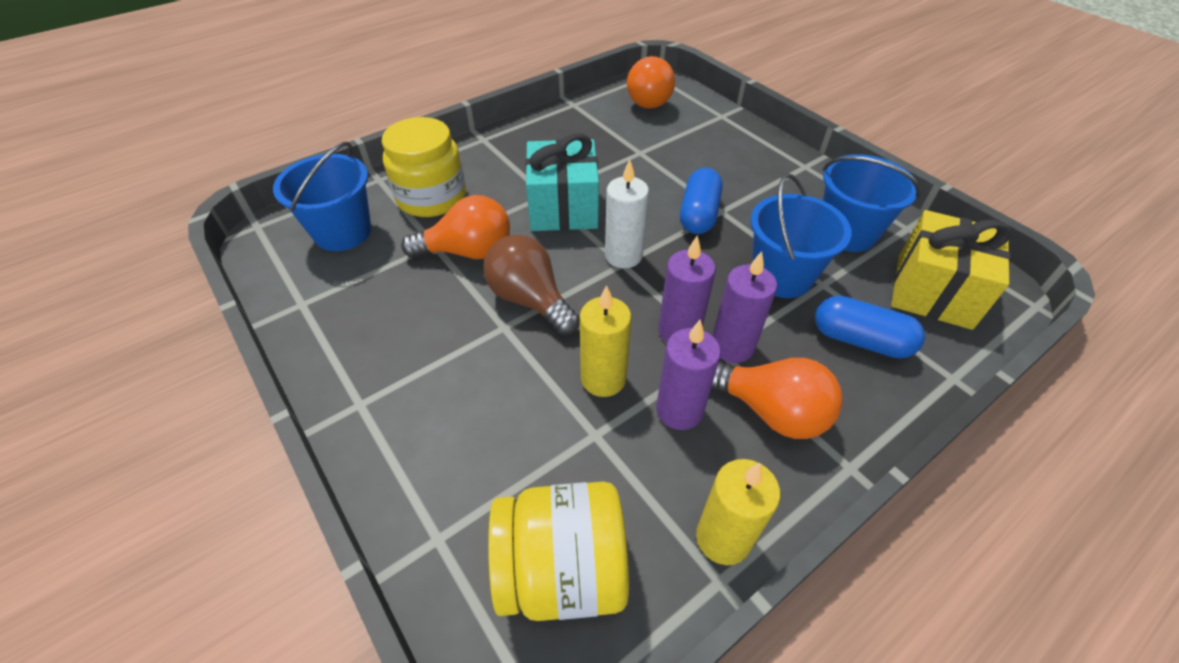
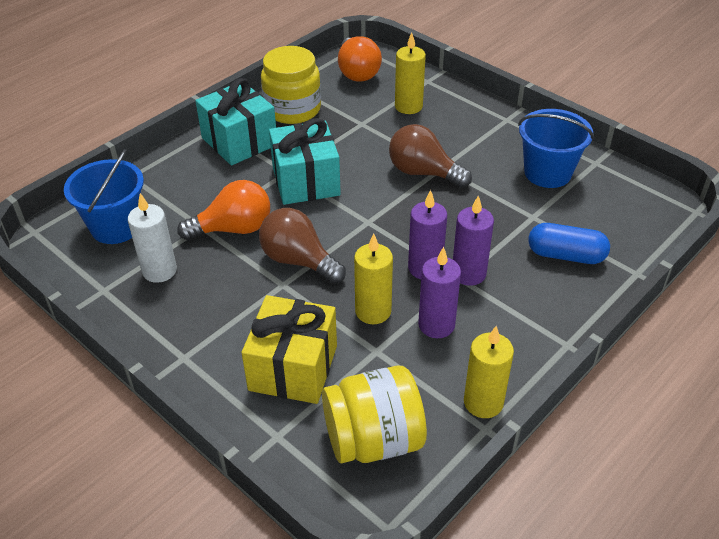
camera: 10 degrees left, 5 degrees down
(431, 198) = (185, 187): yellow jar -> yellow jar (292, 109)
(504, 156) = (239, 141): none -> turquoise gift
(623, 256) = (367, 215): white candle -> white candle (159, 271)
(696, 140) = (408, 106): none -> yellow candle
(698, 214) = (423, 172): blue capsule -> brown light bulb
(770, 411) = (504, 315): orange light bulb -> none
(781, 276) = (499, 215): blue bucket -> none
(933, 291) = (618, 211): yellow gift -> yellow gift (293, 368)

